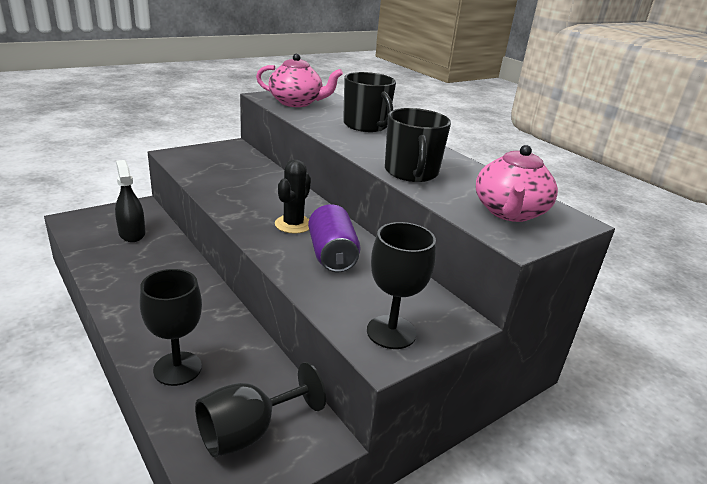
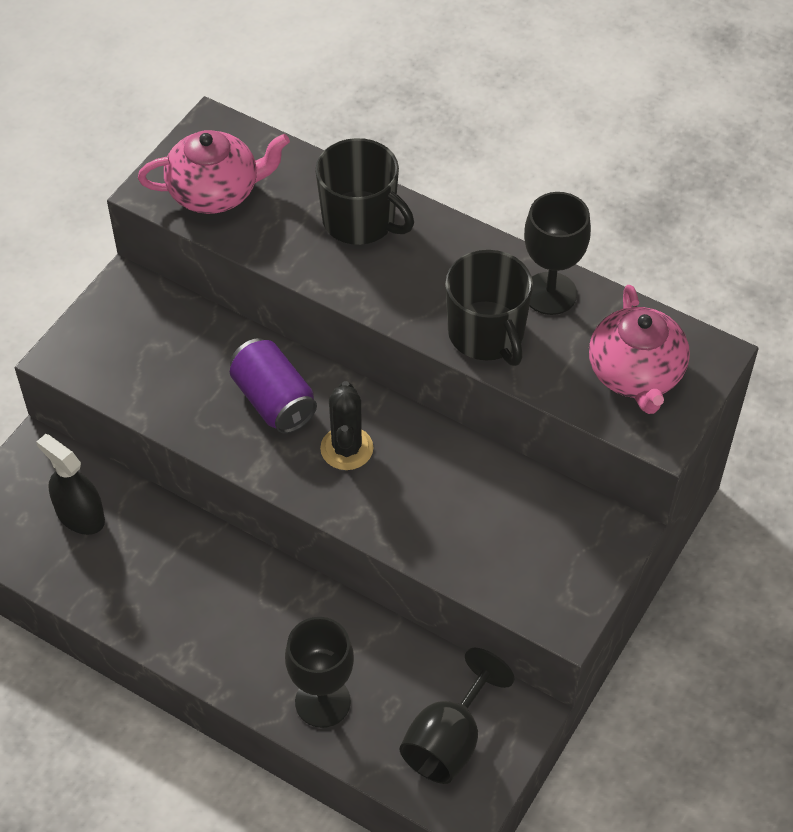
camera: 20 degrees left, 25 degrees up
(332, 255) = (429, 487): purple can -> purple can (274, 401)
(391, 332) = (558, 584): black goblet -> black goblet (550, 293)

